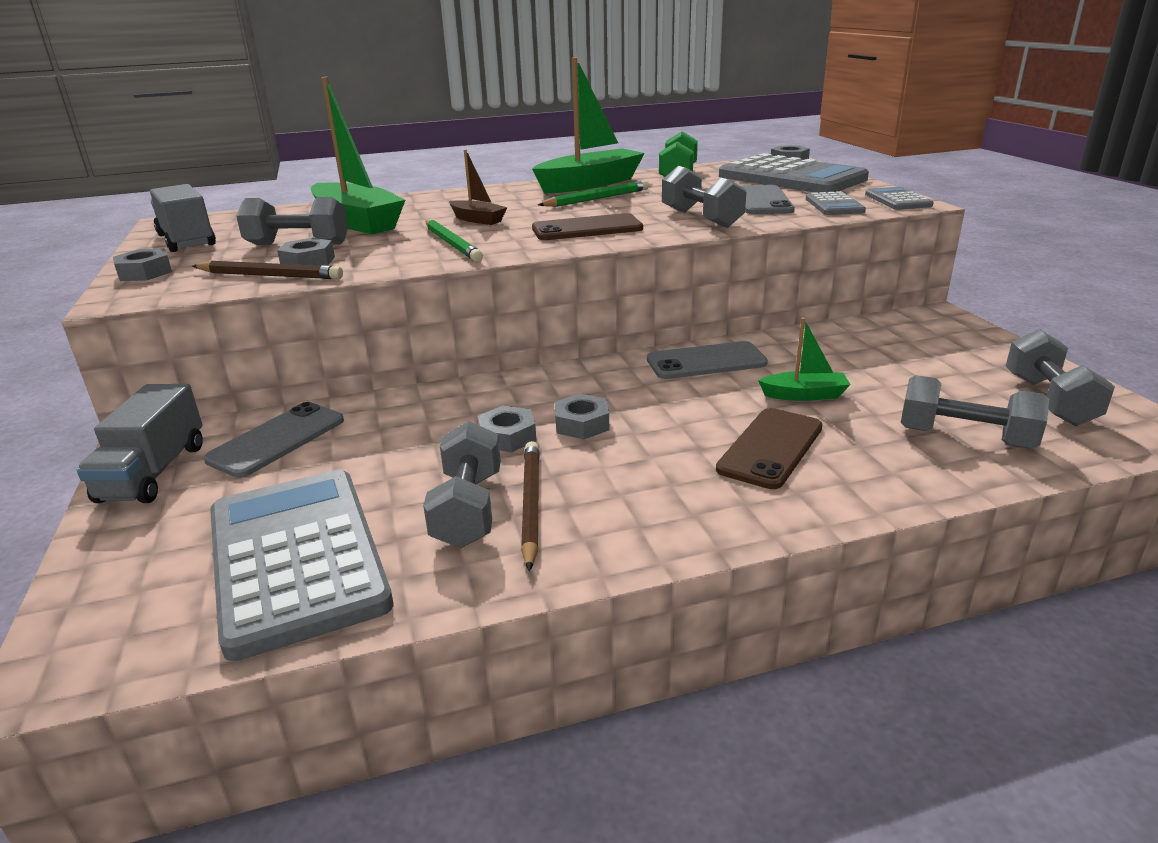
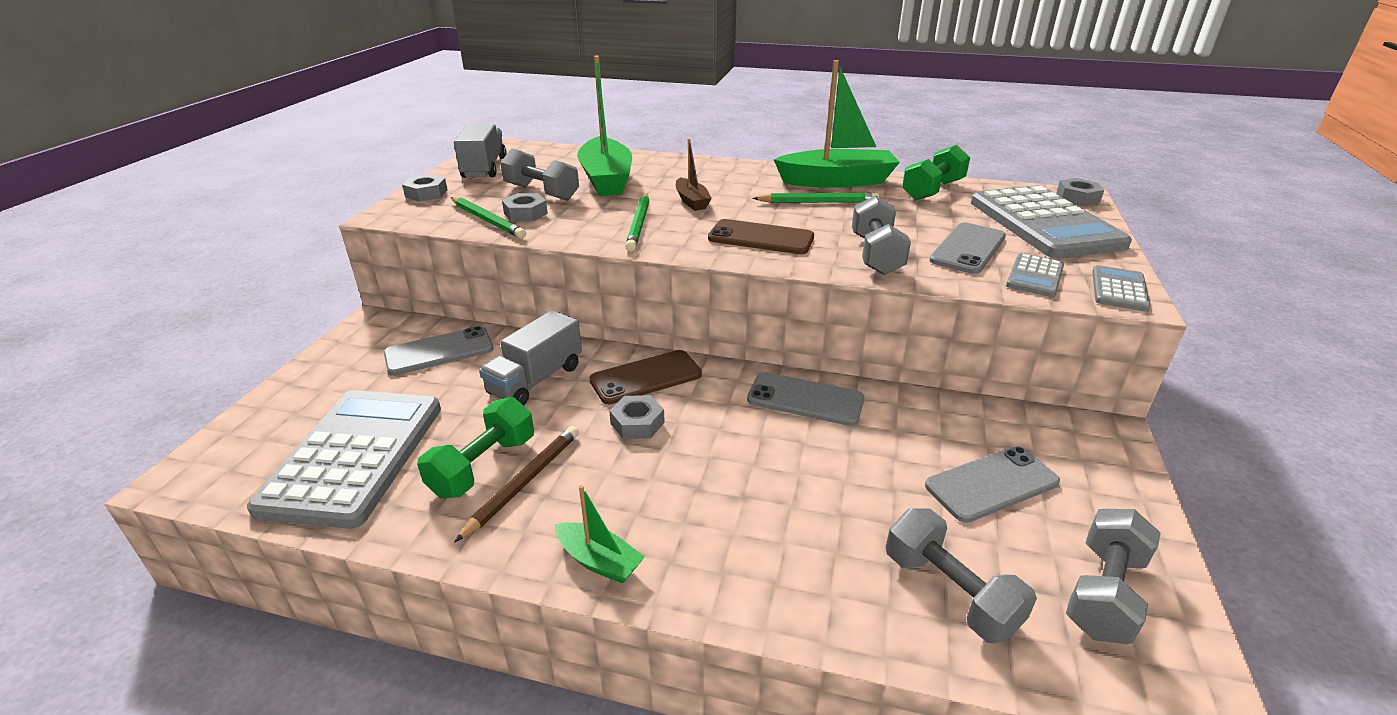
camera: 30 degrees right, 5 degrees up
(153, 472) = (354, 350): grey truck -> grey truck (535, 380)
(270, 276) = (487, 220): brown pencil -> green pencil
(468, 509) = (483, 466): grey dumbbell -> green dumbbell
(507, 436) = (575, 412): grey nut -> none
(770, 448) = (754, 516): brown phone -> brown phone (646, 377)
(804, 395) = (850, 473): green boat -> green boat (599, 561)
(907, 367) = (991, 484): none -> grey phone

